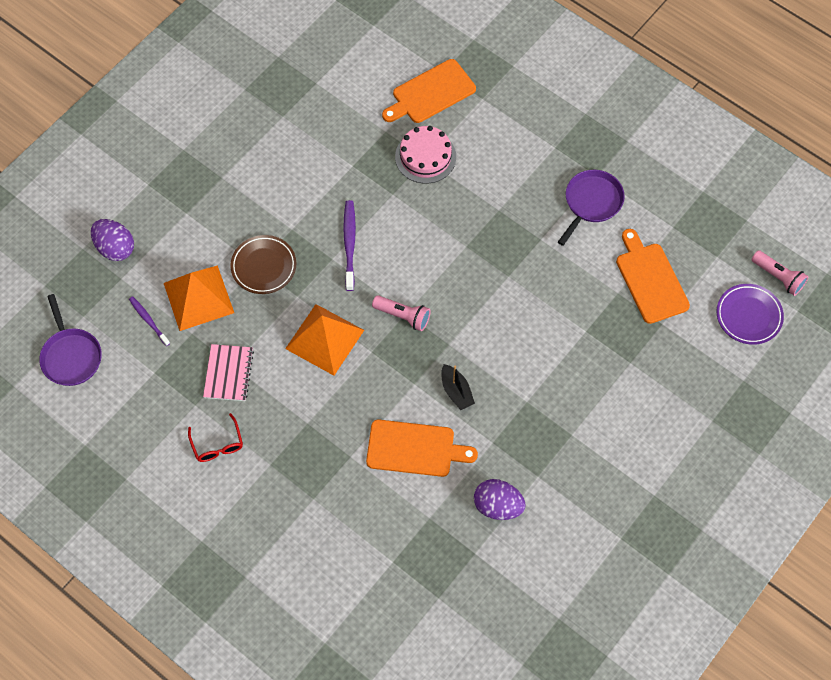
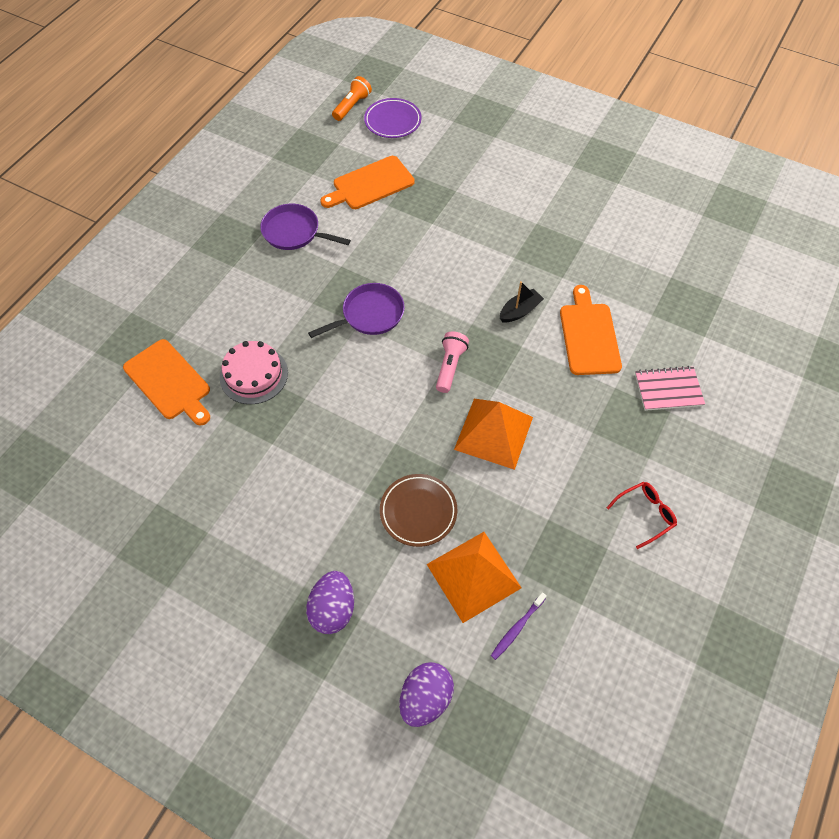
camera: 100 degrees left, 5 degrees down
(71, 356) = (589, 715): purple pan -> purple pan (369, 315)
(228, 373) = (559, 521): pink notebook -> pink notebook (668, 390)
(349, 244) = (374, 429): purple toothbrush -> none
(498, 506) = (621, 266): purple egg -> purple egg (333, 609)
(778, 277) = (352, 106): pink flashlight -> orange flashlight

